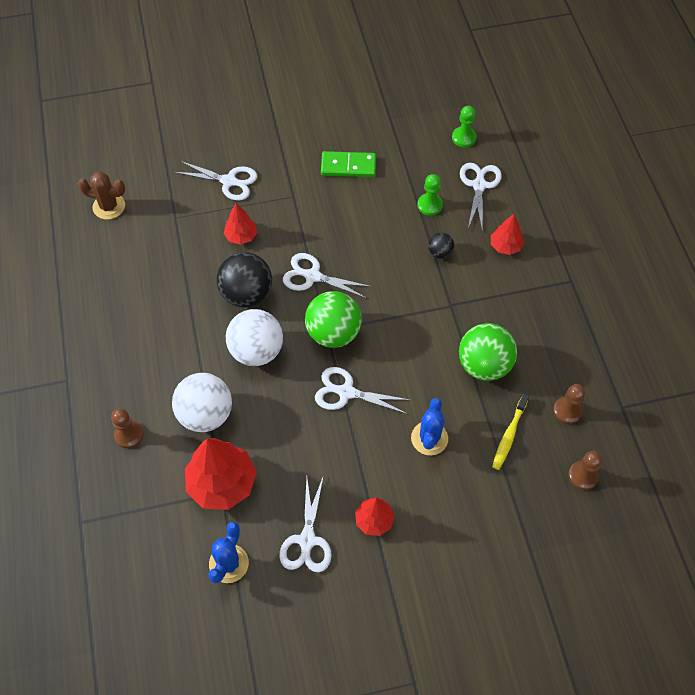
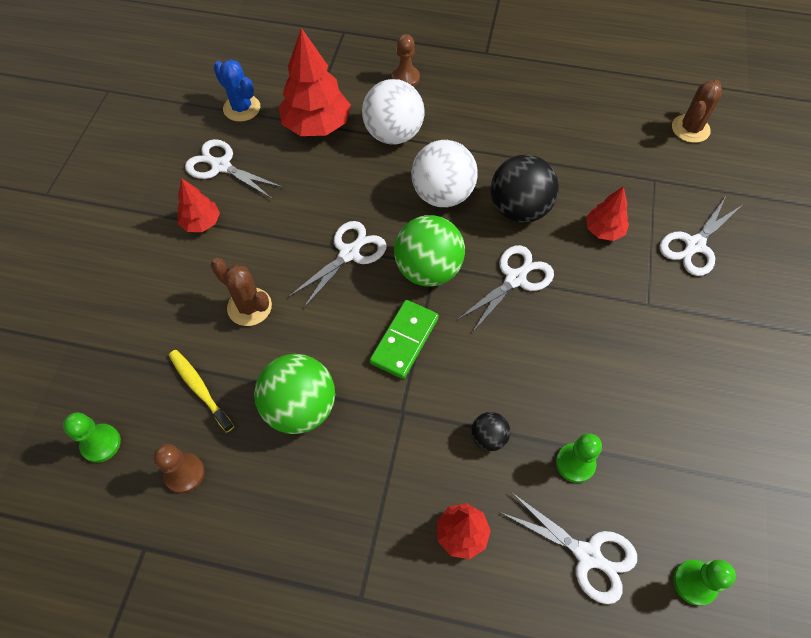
camera: 115 degrees right, 0 degrees up
(348, 166) = (681, 388): green domino -> green domino (404, 340)
(429, 438) = (249, 307): blue cactus -> brown cactus
(583, 476) = (101, 443): brown pawn -> green pawn

